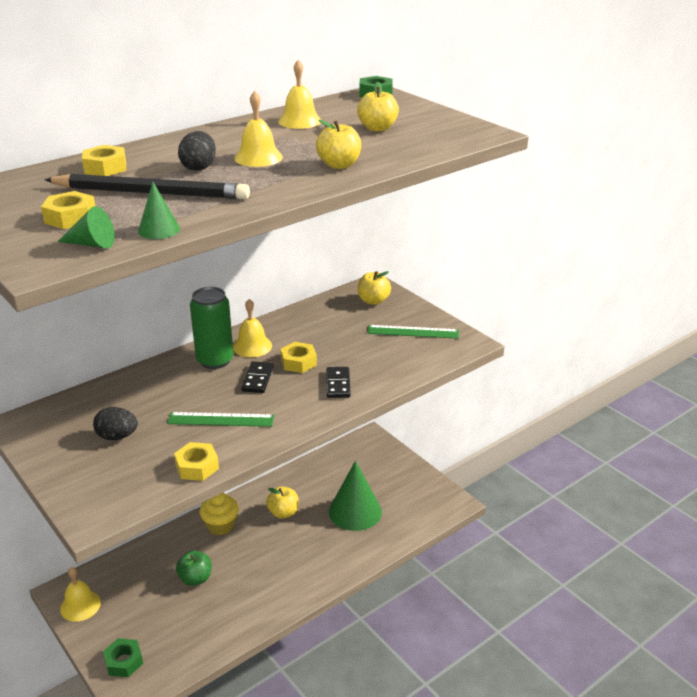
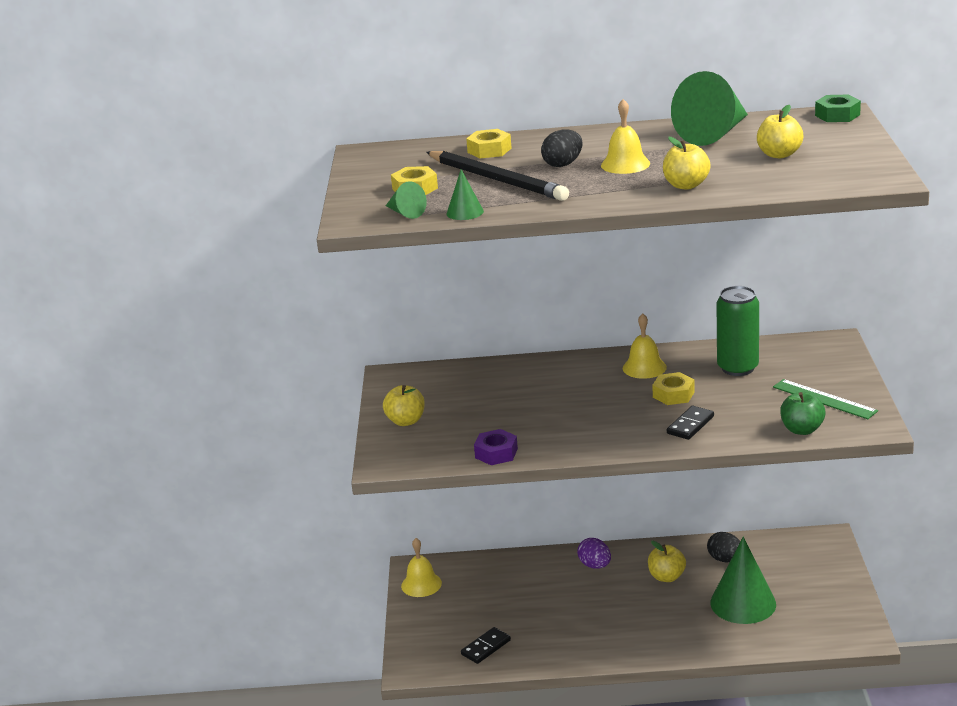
camera: 40 degrees right, 5 degrees down
(117, 436) = (455, 409): black egg -> black egg (725, 559)
(124, 661) = (424, 642): green nut -> none
(195, 579) = (535, 602): green apple -> green apple (802, 430)
(197, 467) = (496, 453): yellow nut -> purple nut
(215, 360) = (597, 371): green can -> green can (737, 368)
(220, 525) = (595, 565): yellow cupcake -> purple egg
(221, 419) = (552, 422): green ruler -> none
(258, 379) = (619, 398): black domino -> black domino (486, 647)
(300, 121) = (714, 133): yellow bell -> green cone
(373, 301) = (816, 357): yellow apple -> yellow apple (406, 421)

